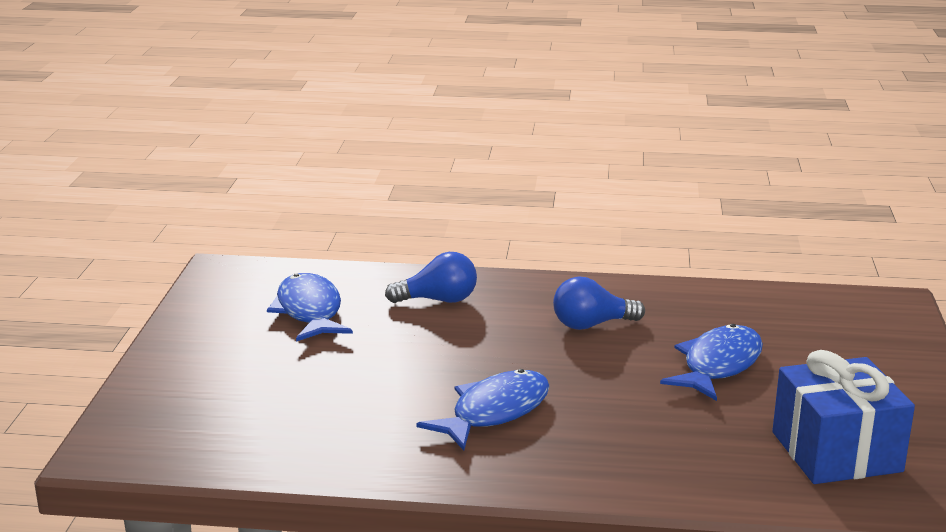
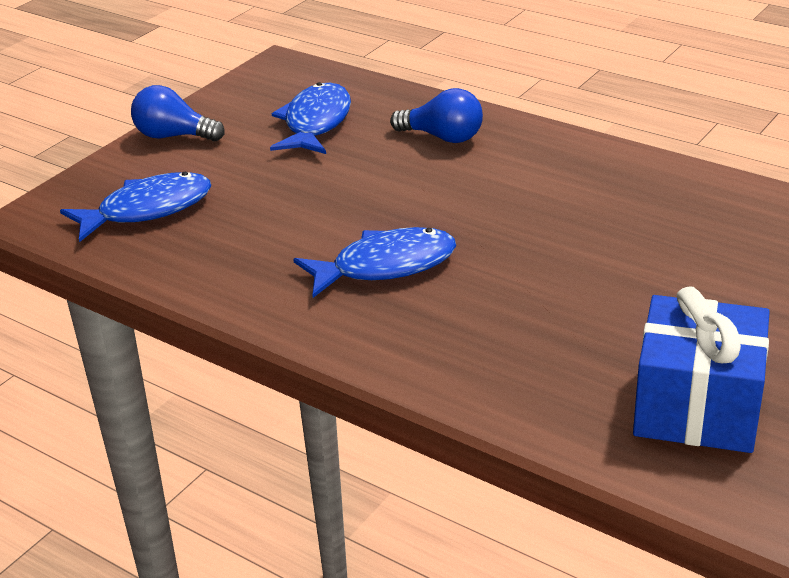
camera: 30 degrees right, 10 degrees up
(591, 325) = (569, 197): blue light bulb -> blue light bulb (174, 136)
(718, 365) = (661, 274): blue fish -> blue fish (147, 210)

